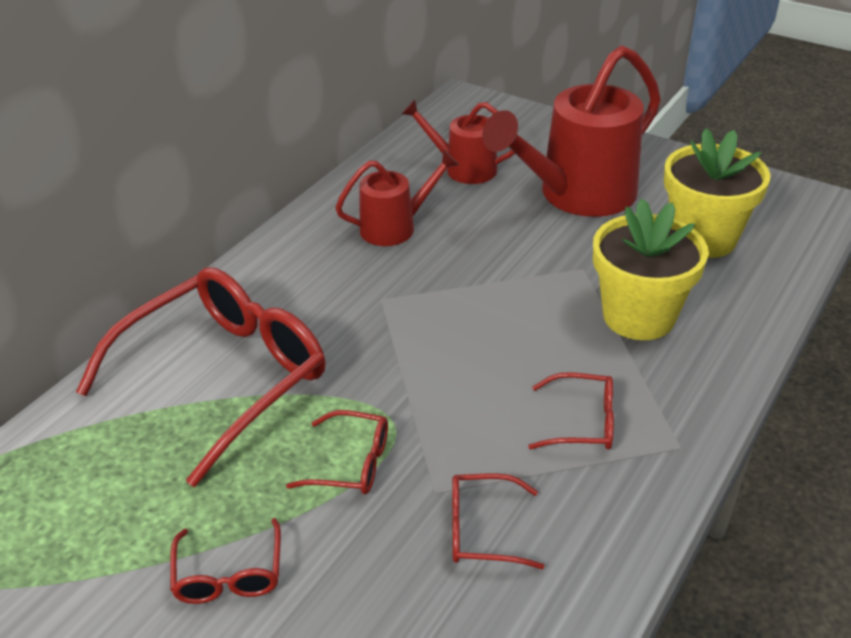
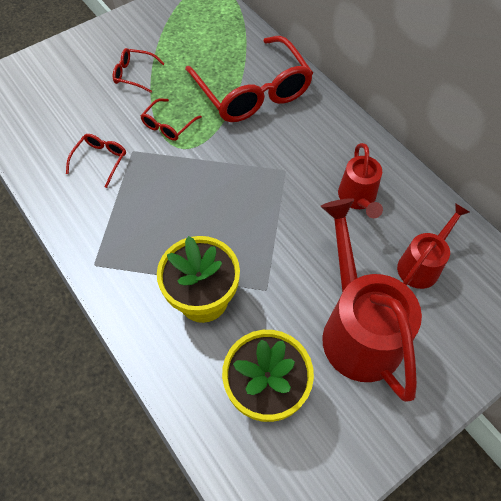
camera: 110 degrees right, 20 degrees up
(582, 422) = (137, 227): red glasses -> none

